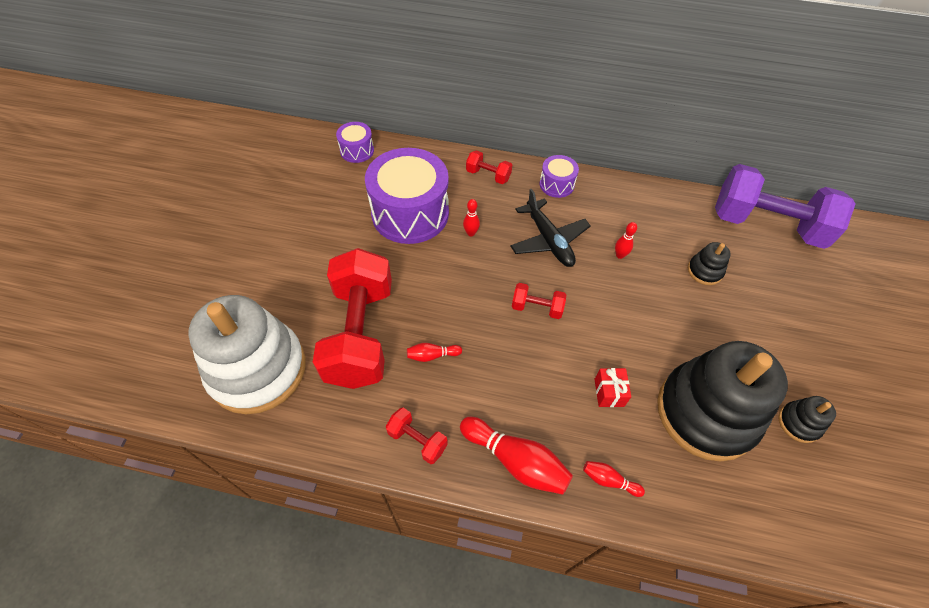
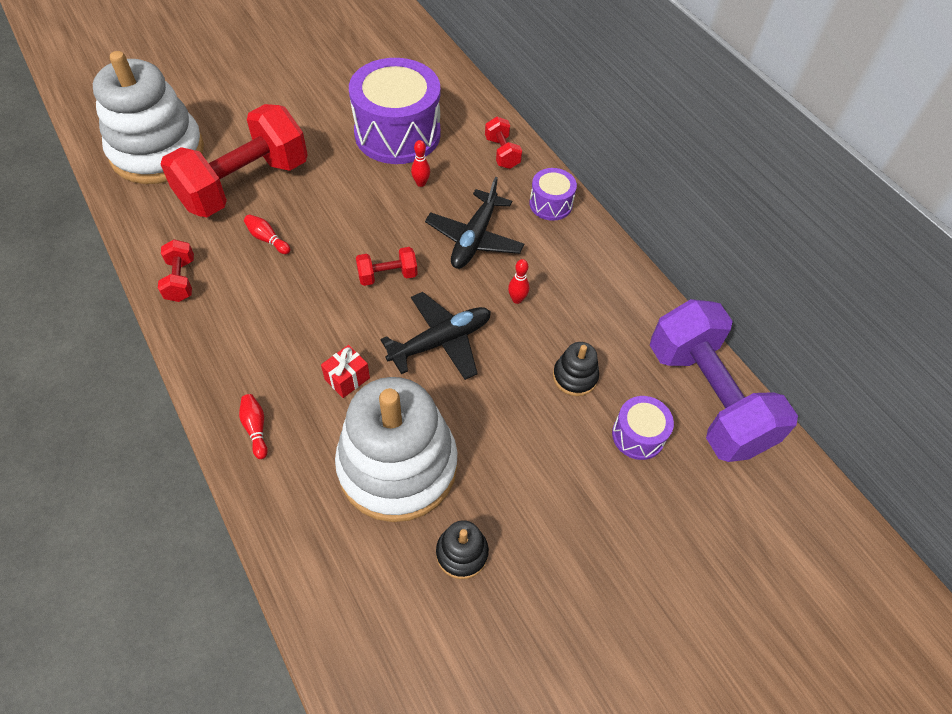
camera: 45 degrees right, 0 degrees up
(357, 150) = (426, 59): purple drum -> purple drum (638, 435)
(516, 460) = (218, 353): red bowling pin -> none
(537, 308) = (387, 275): red dumbbell -> red dumbbell turned 75 degrees counterclockwise
(621, 318) = (441, 341): none -> black plane
(706, 412) = (397, 466): black stacking toy -> white stacking toy

